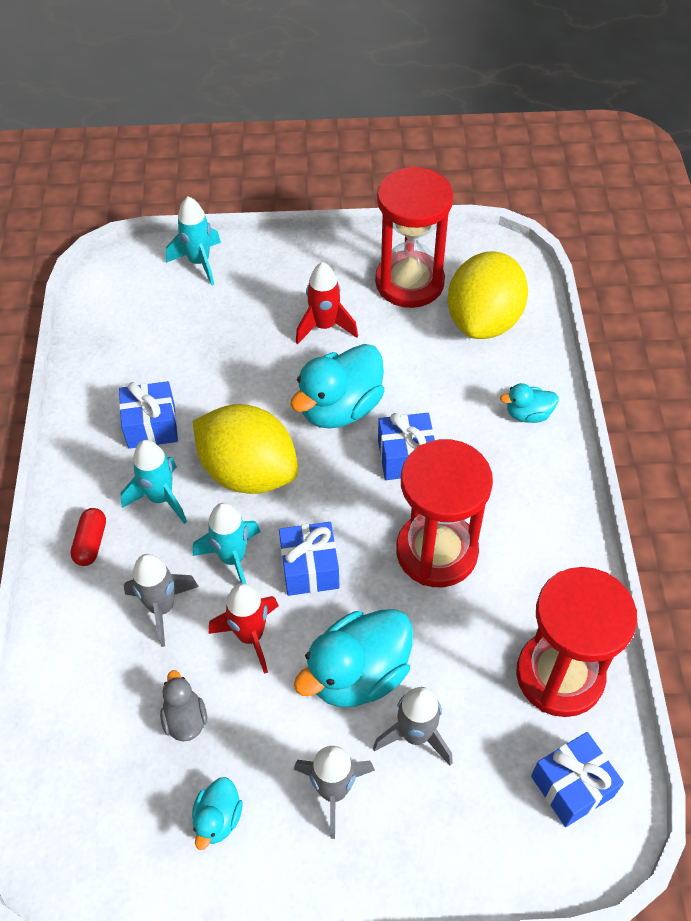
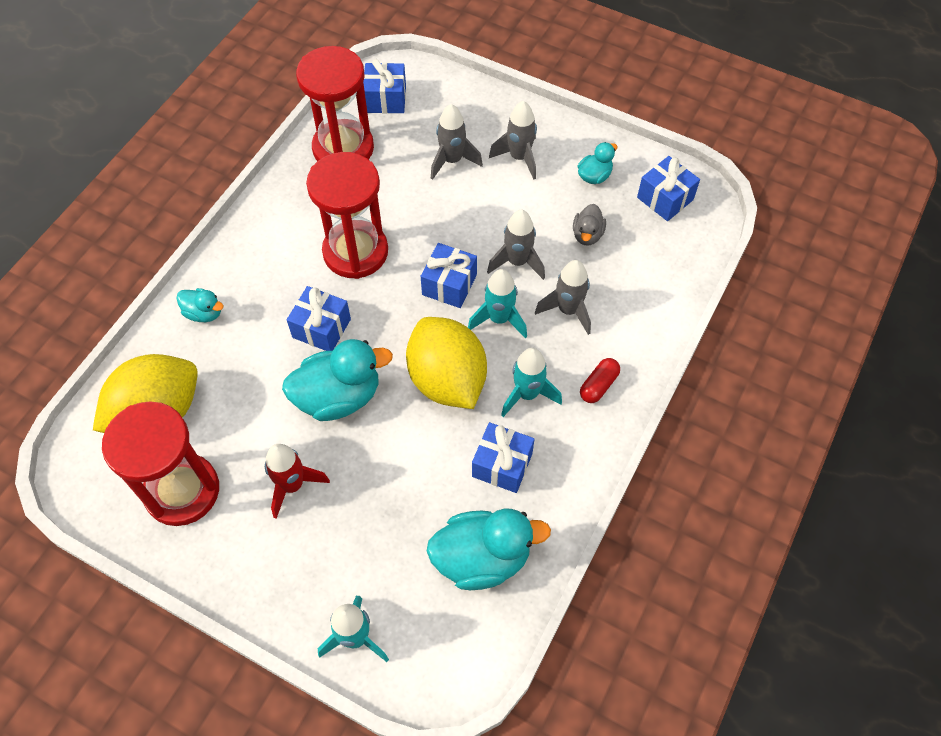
camera: 150 degrees left, 5 degrees up
(106, 835) = (665, 198): none -> blue gift
(250, 636) = (517, 262): red rocket -> grey rocket
(358, 674) = (463, 207): turquoise duck -> turquoise duck (482, 558)

